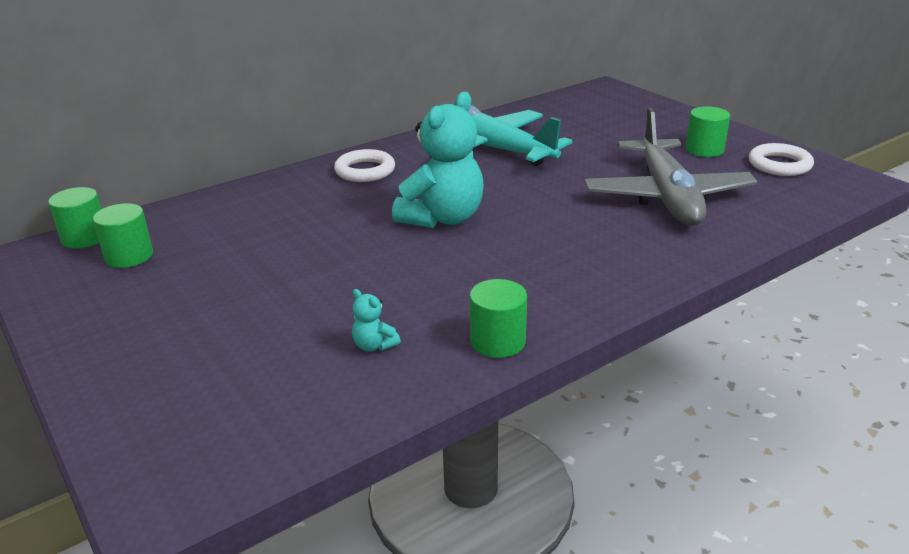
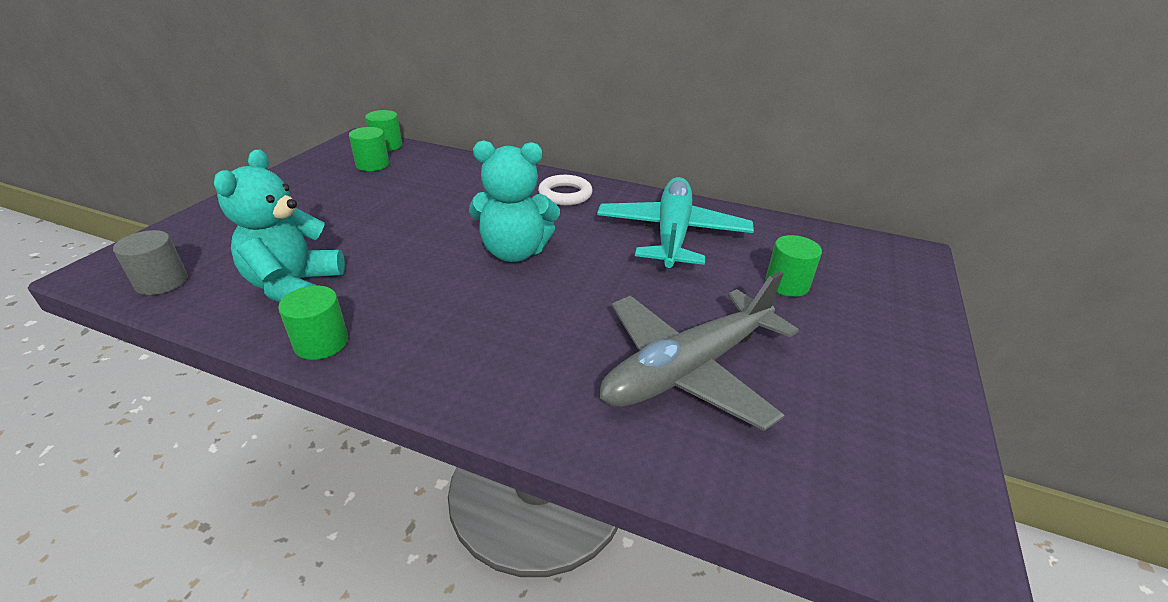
camera: 55 degrees right, 5 degrees up
(257, 441) = (162, 282): none -> grey cylinder
(374, 345) = (294, 286): turquoise teddy bear -> turquoise teddy bear, size x2.47
(704, 150) = (849, 368): green cylinder -> green cylinder (787, 284)
(779, 165) = (893, 450): white ring -> none

